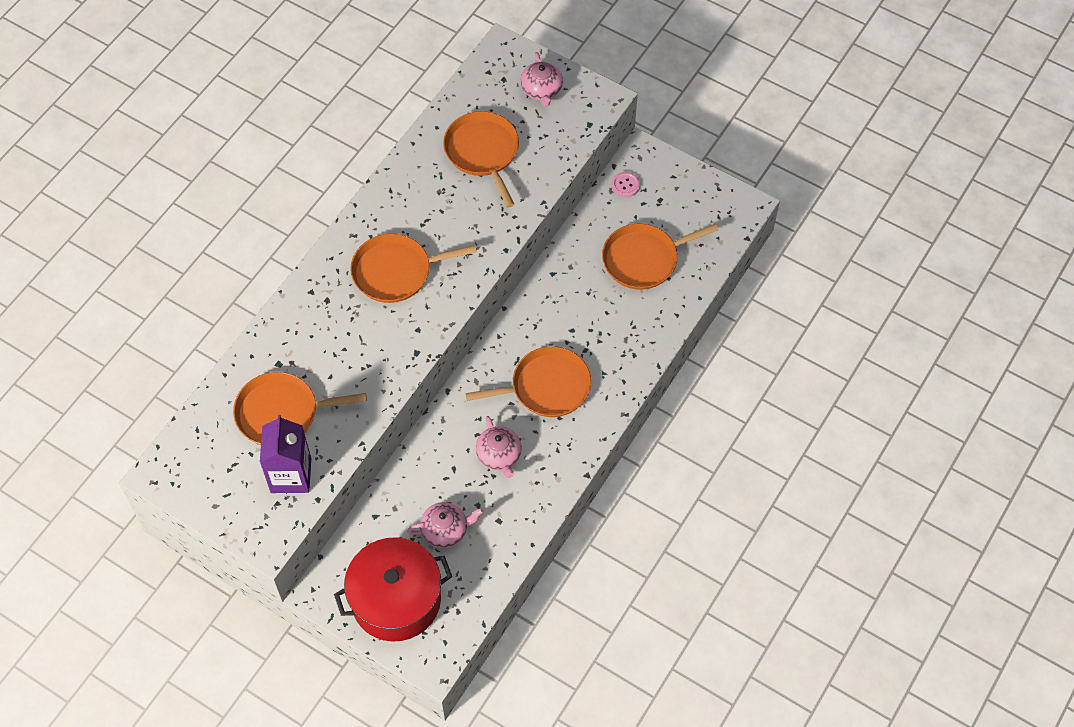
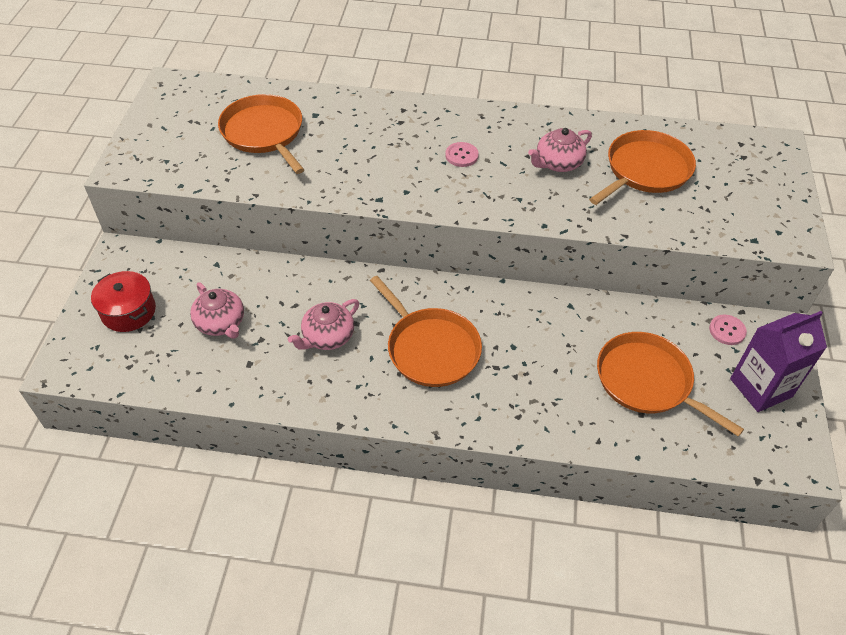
camera: 65 degrees right, 10 degrees down
(291, 475) = (200, 160): purple carton -> purple carton (760, 388)
(396, 272) = (461, 155): orange pan -> pink button
(396, 599) = (129, 311): red pot -> red pot, size x0.56
(541, 90) = (759, 188): pink teapot -> pink teapot (558, 163)

